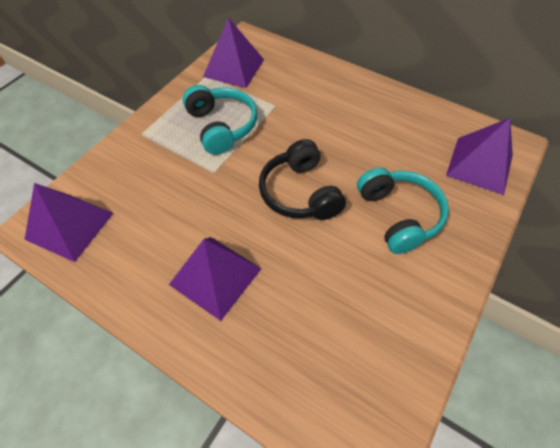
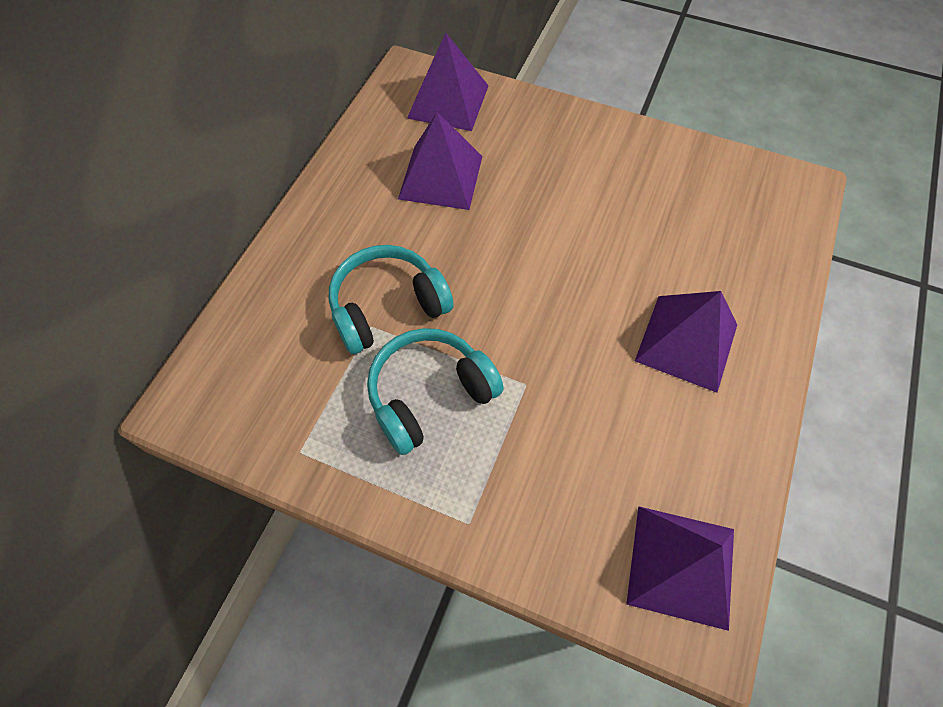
camera: 100 degrees left, 5 degrees up
(234, 68) = (277, 409): purple pyramid -> purple pyramid (441, 177)
(300, 193) = (535, 271): black headphones -> none
(399, 215) = (542, 172): turquoise headphones -> turquoise headphones (387, 307)

